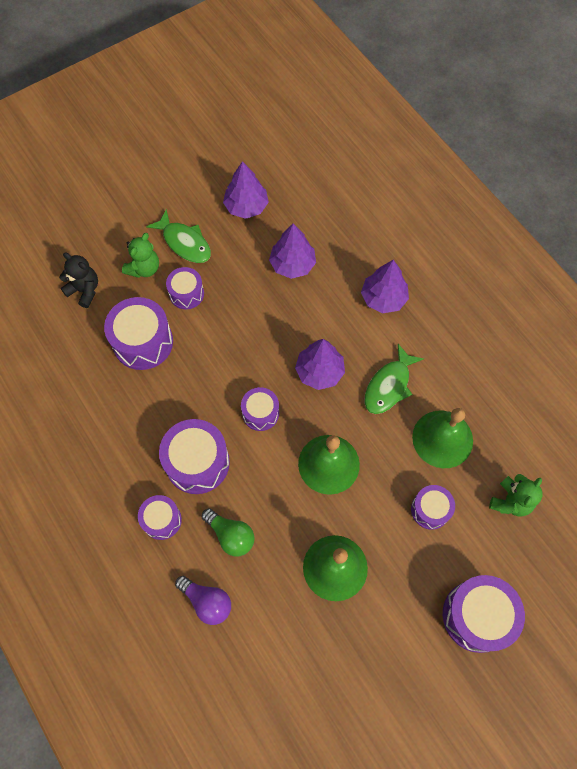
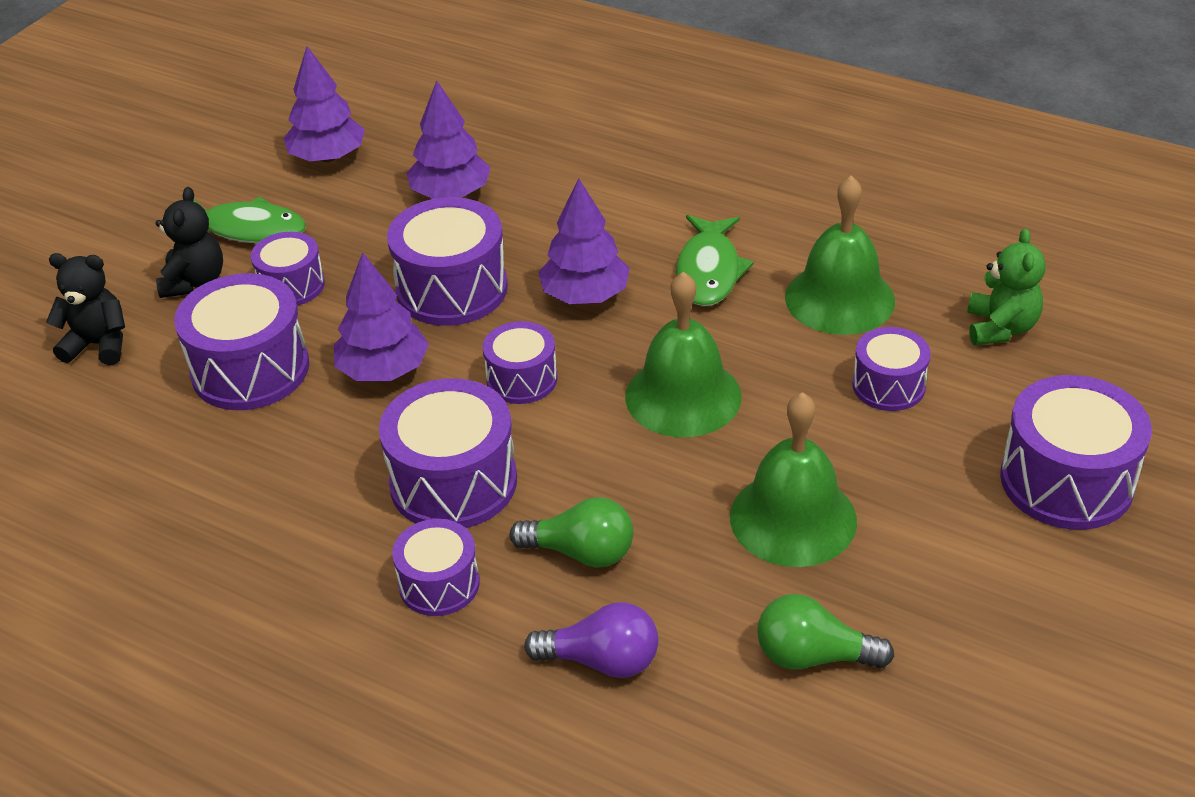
camera: 25 degrees left, 25 degrees down
(144, 268) = (194, 282): green teddy bear -> black teddy bear
(259, 334) = (452, 289): none -> purple drum
(297, 650) = (813, 656): none -> green light bulb
(383, 298) = (624, 181): purple tree -> purple tree (383, 370)

